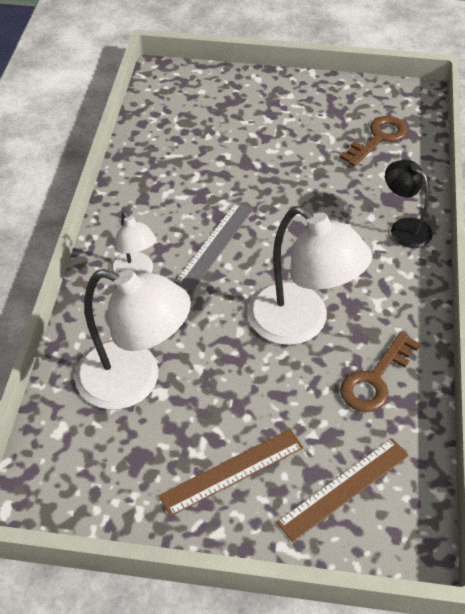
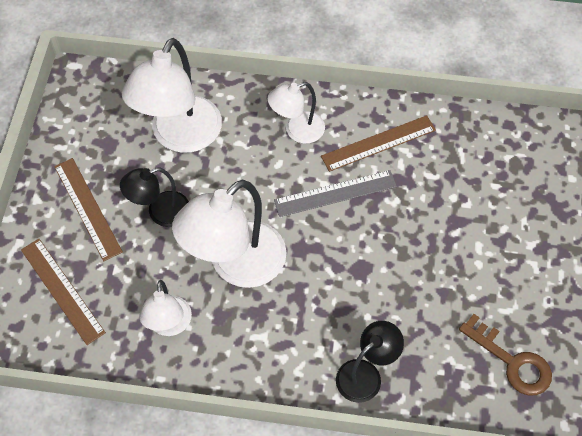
camera: 90 degrees right, 10 degrees up
(156, 211) = (378, 143): none -> brown ruler
(214, 245) = (335, 193): grey ruler -> grey ruler turned 45 degrees counterclockwise
(237, 395) = (160, 212): none -> black lamp
(375, 379) = (169, 325): brown key -> white lamp

